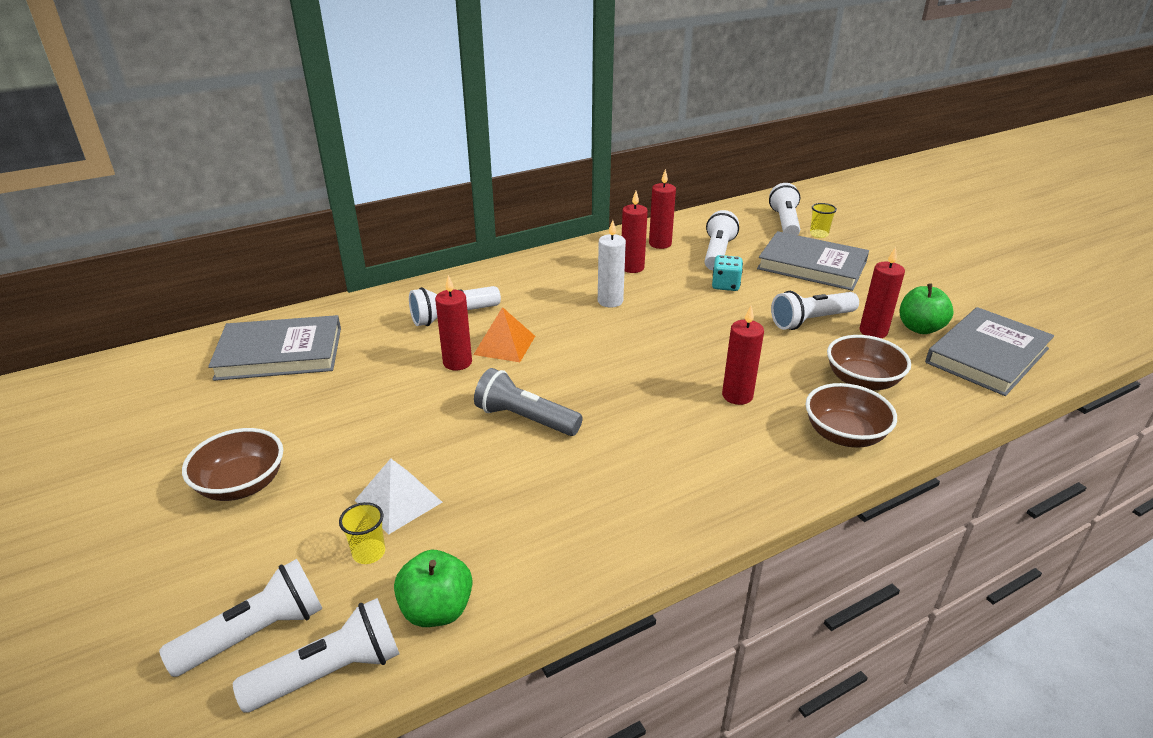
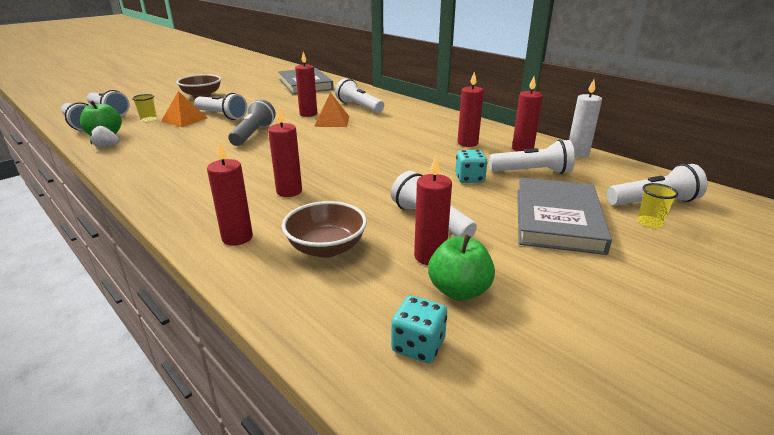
camera: 75 degrees right, 5 degrees down
(398, 501) = (184, 119): white pyramid -> orange pyramid
(405, 453) = (222, 115): none -> white flashlight
(506, 596) = (106, 146): none -> white strawberry
(610, 301) = (407, 141): white candle -> white candle (577, 153)
(844, 435) = (237, 237): brown bowl -> red candle
(987, 355) = (418, 345): grey book -> turquoise dice

